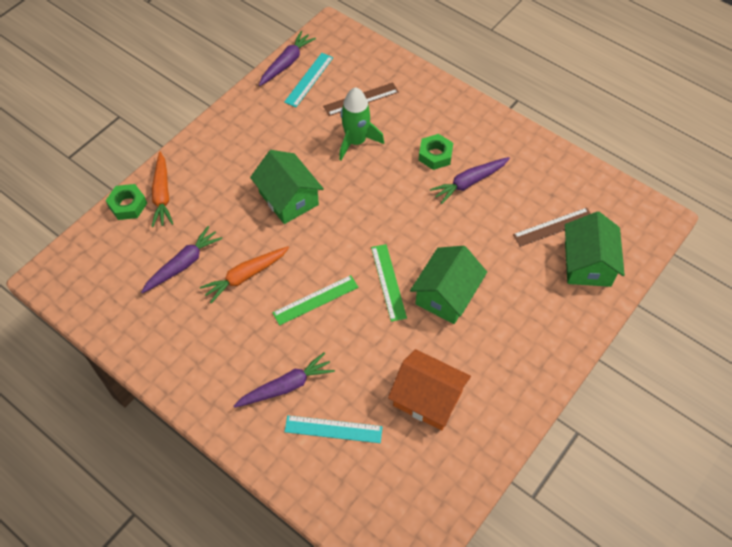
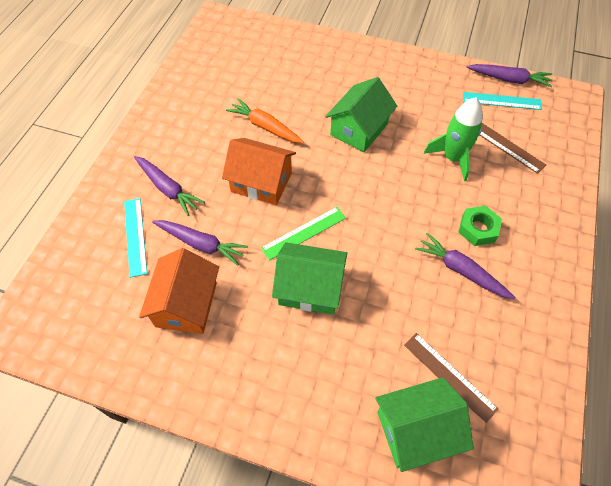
camera: 70 degrees right, 0 degrees up
(128, 205) = (299, 35): green nut -> none
(162, 194) = (319, 50): orange carrot -> none
(183, 264) = (260, 85): purple carrot -> purple carrot (201, 244)
(315, 300) = (261, 182): green ruler -> orange house

